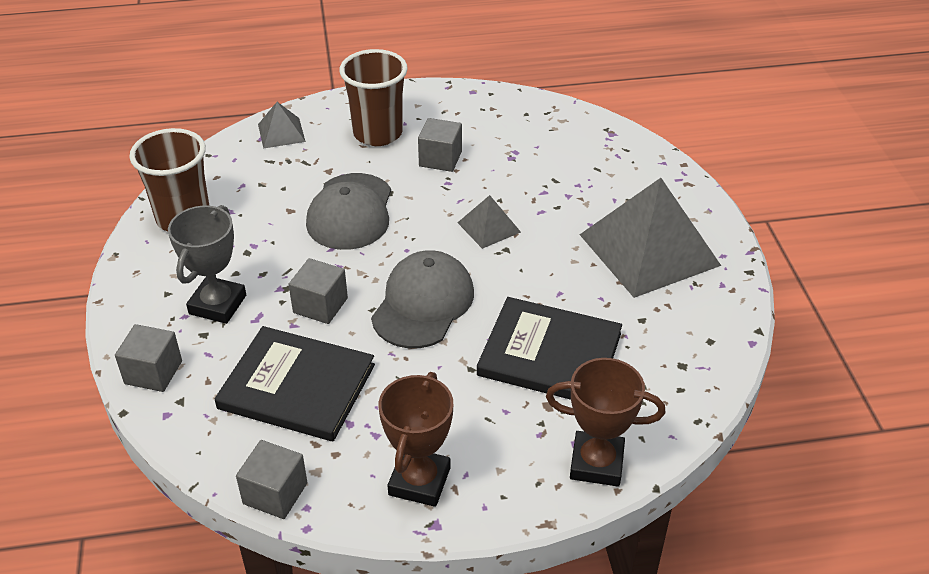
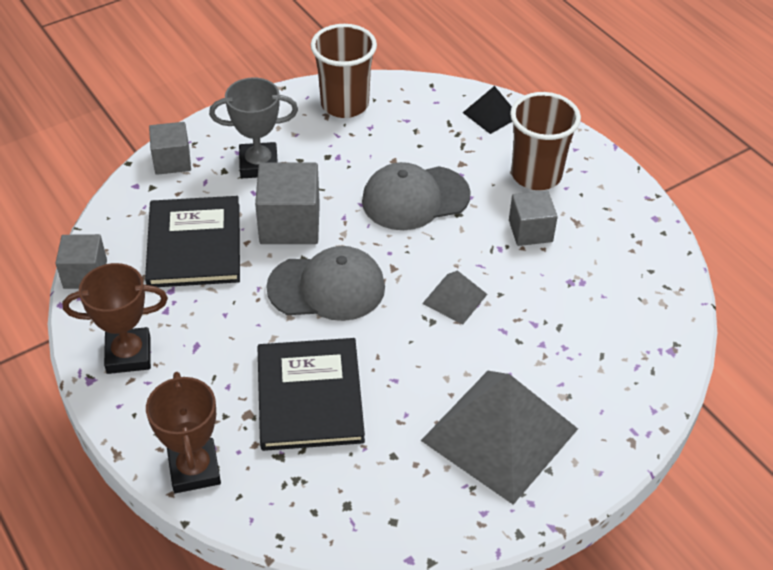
camera: 65 degrees right, 5 degrees up
(281, 133) = (491, 114): grey pyramid -> black pyramid
(320, 305) = (290, 224): grey cube -> grey cube, size x1.56

